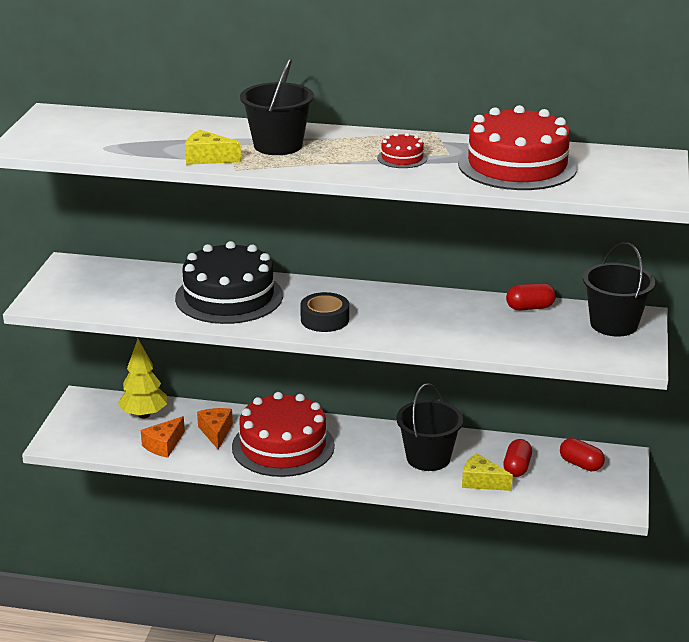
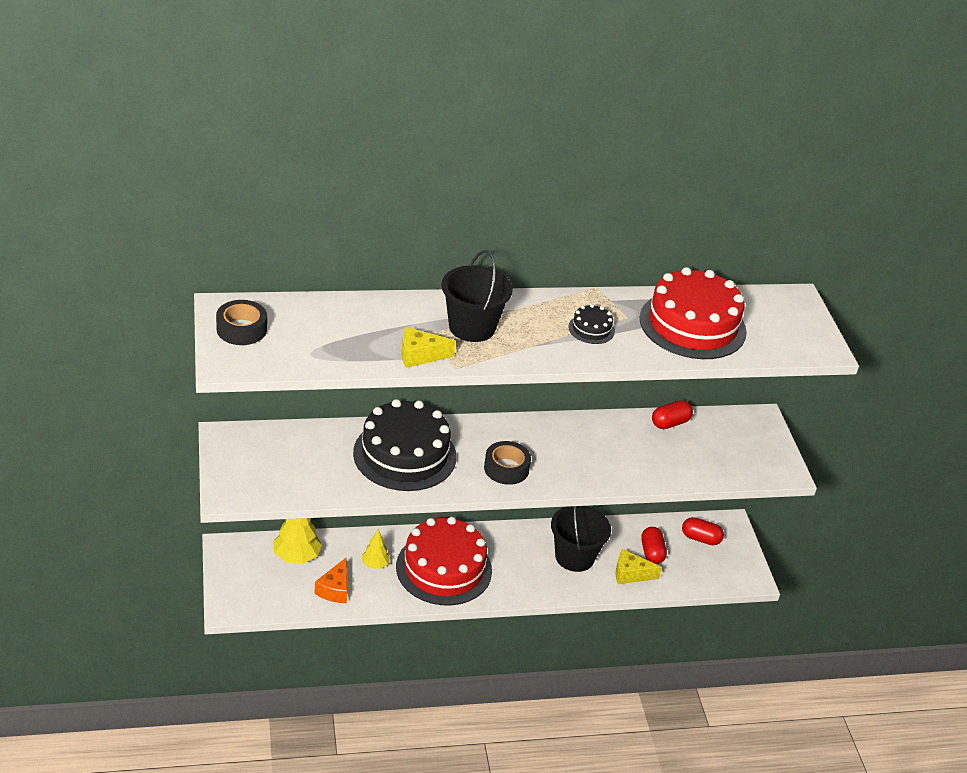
camera: 25 degrees left, 10 degrees up
(55, 127) = (241, 329): none -> black tape
(216, 432) = (375, 564): orange cheese -> yellow tree
(402, 158) = (591, 329): red cake -> black cake
(614, 324) = (746, 431): black bucket -> none

